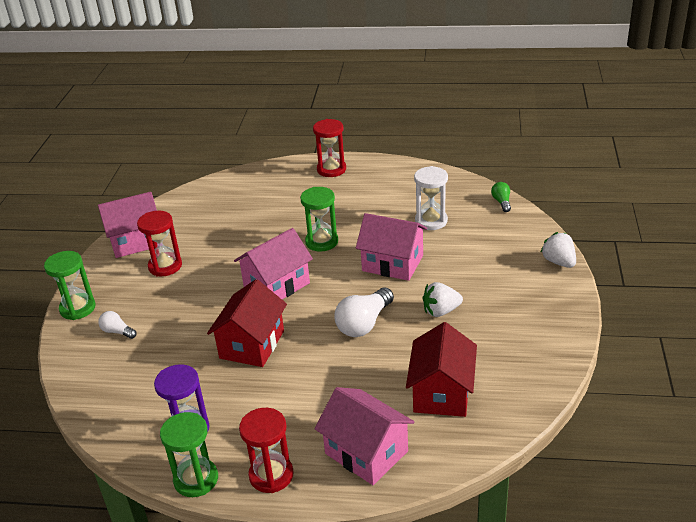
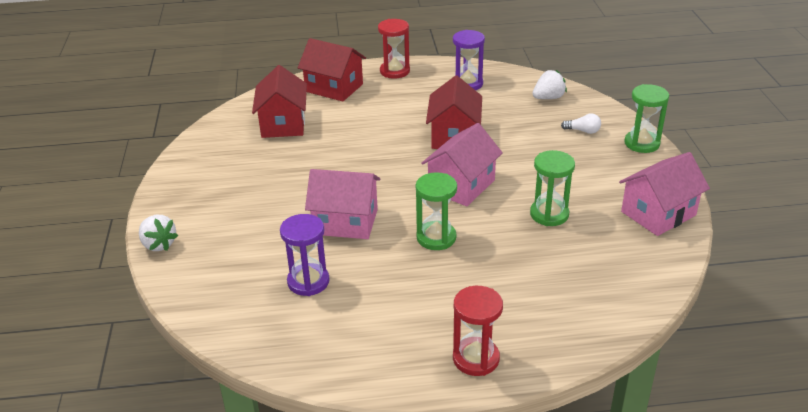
camera: 165 degrees right, 0 degrees up
(165, 266) = (595, 190): red hourglass -> none
(196, 479) = (443, 64): green hourglass -> green hourglass (549, 214)
(364, 324) = (359, 162): white light bulb -> none
(366, 452) = (334, 88): pink house -> red house
(431, 221) = (308, 282): white hourglass -> purple hourglass
(441, 311) = (288, 181): white strawberry -> white strawberry (548, 98)
(501, 202) = (213, 323): green light bulb -> none

